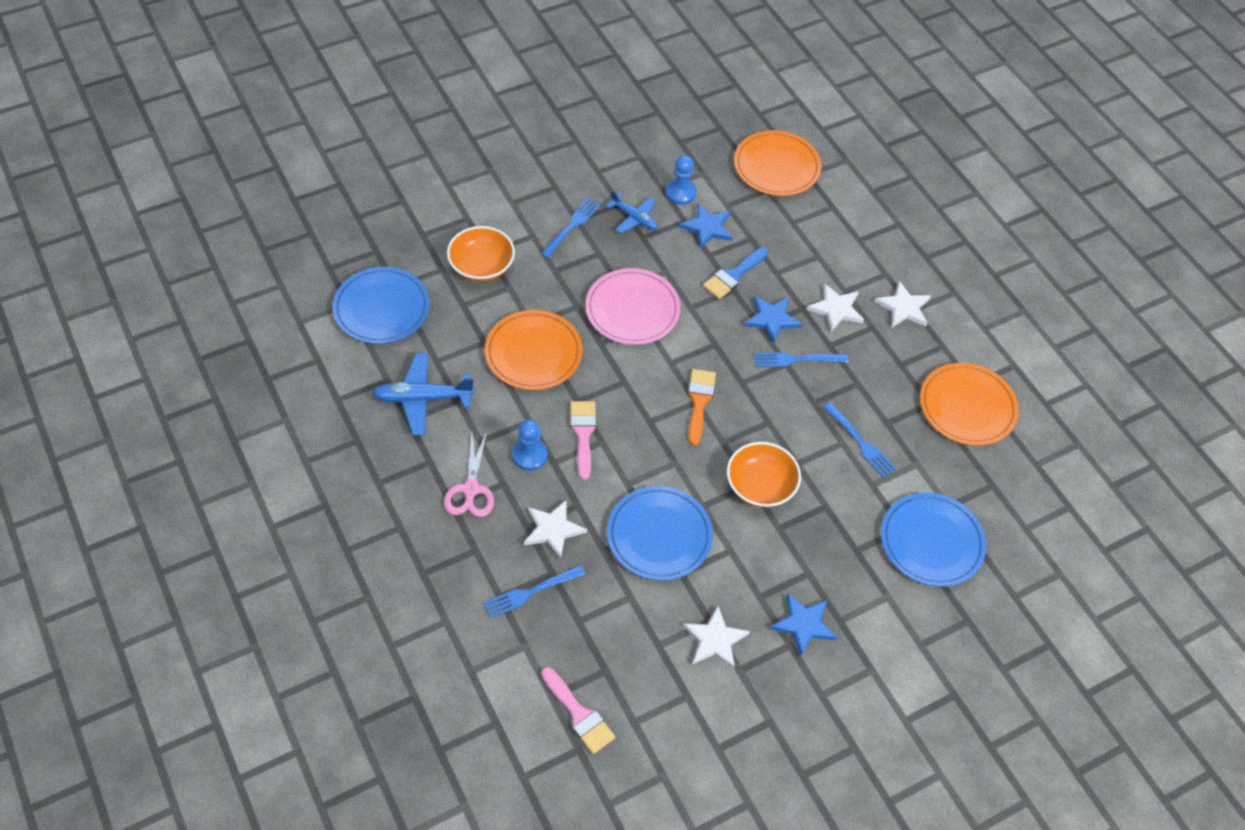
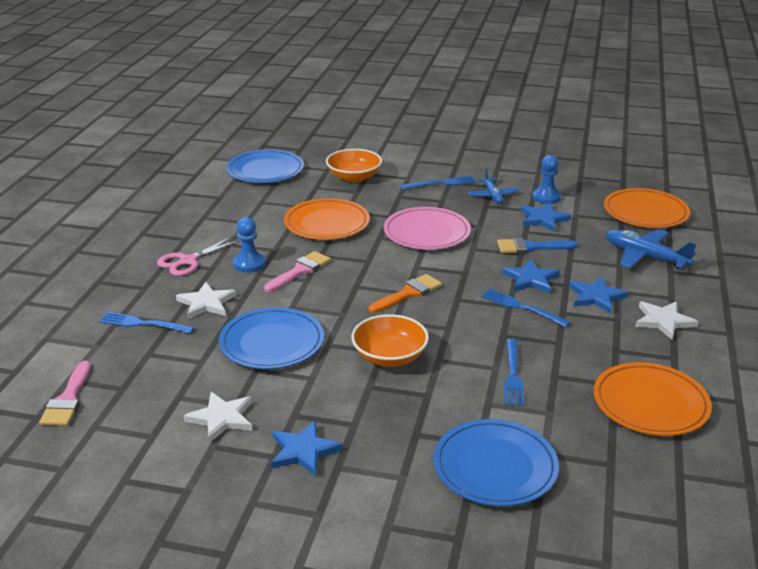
camera: 45 degrees right, 25 degrees down
(423, 399) = (226, 213): blue plane -> blue plane (645, 257)
(836, 309) = (596, 297): white star -> blue star

